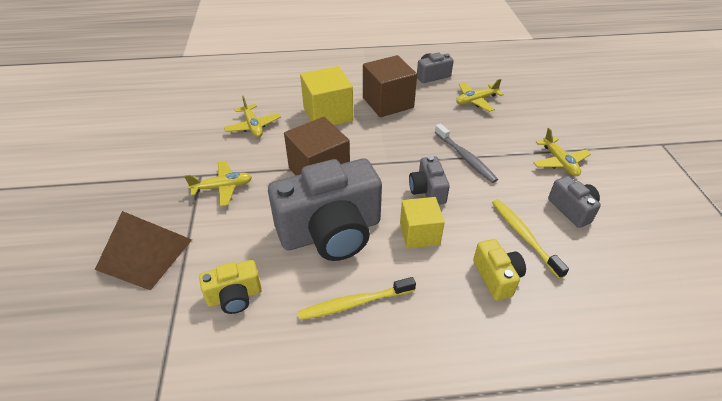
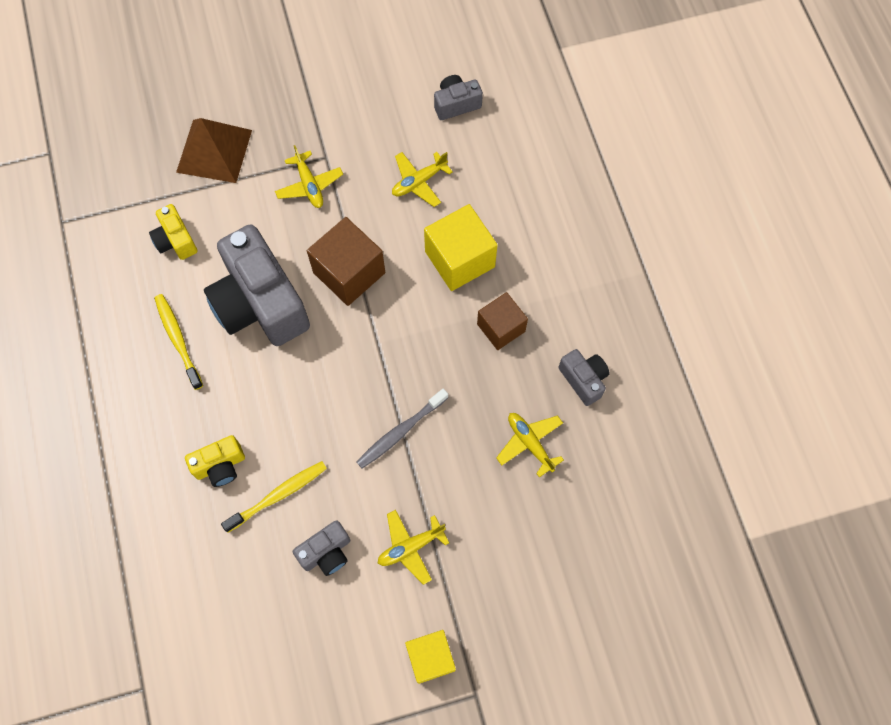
camera: 80 degrees right, 25 degrees up
(388, 102) = (501, 328): brown cube -> brown cube, size x0.66
(419, 233) = (268, 388): yellow cube -> yellow cube (430, 658)
(427, 190) = (335, 392): grey camera -> grey camera (456, 104)

